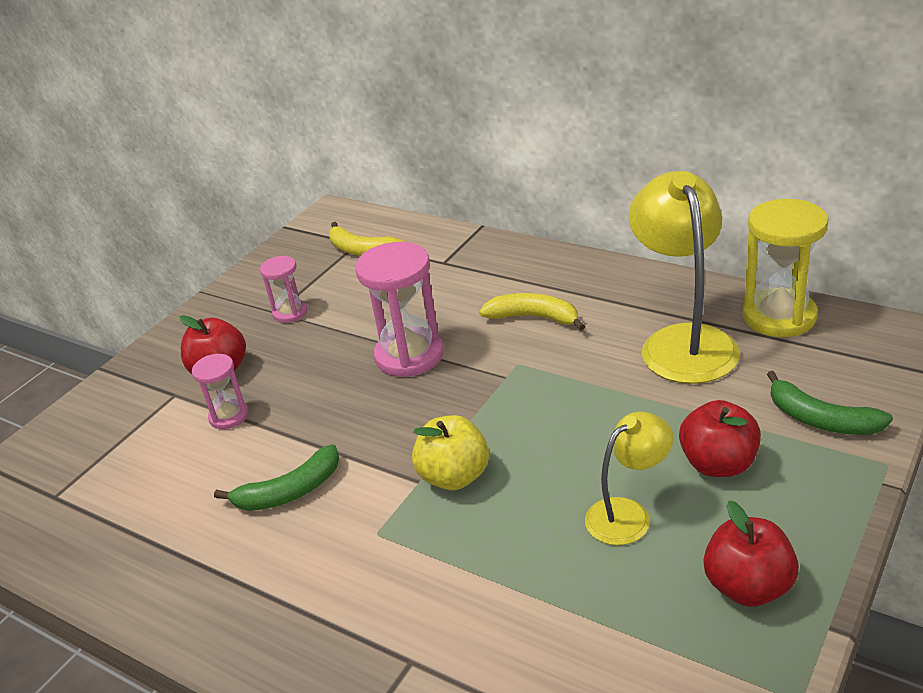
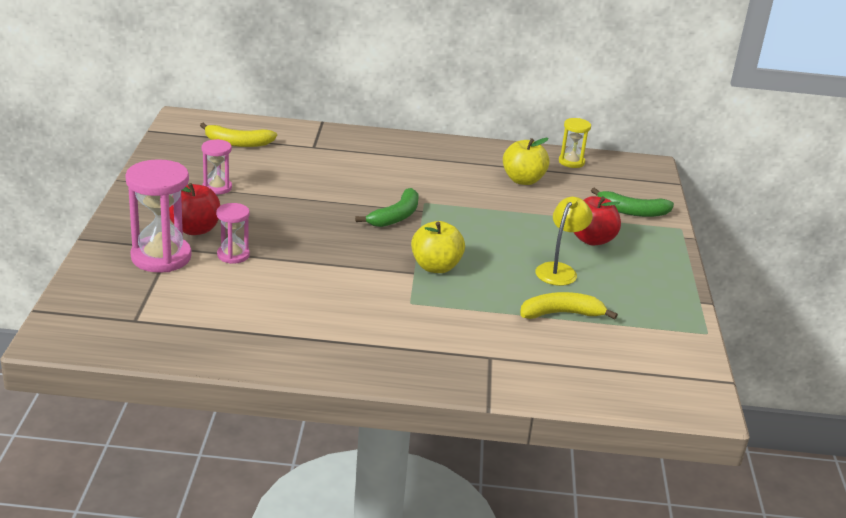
camera: 35 degrees left, 5 degrees down
(290, 491) = (327, 290): green banana -> green banana (396, 216)
(409, 355) = (341, 205): pink hourglass -> pink hourglass (161, 257)
(533, 317) = (412, 175): yellow banana -> yellow banana (561, 314)
(683, 341) = (523, 180): yellow lamp -> yellow apple
(748, 587) = (649, 292): red apple -> none
(779, 316) = (571, 162): yellow hourglass -> yellow hourglass, size x0.55

